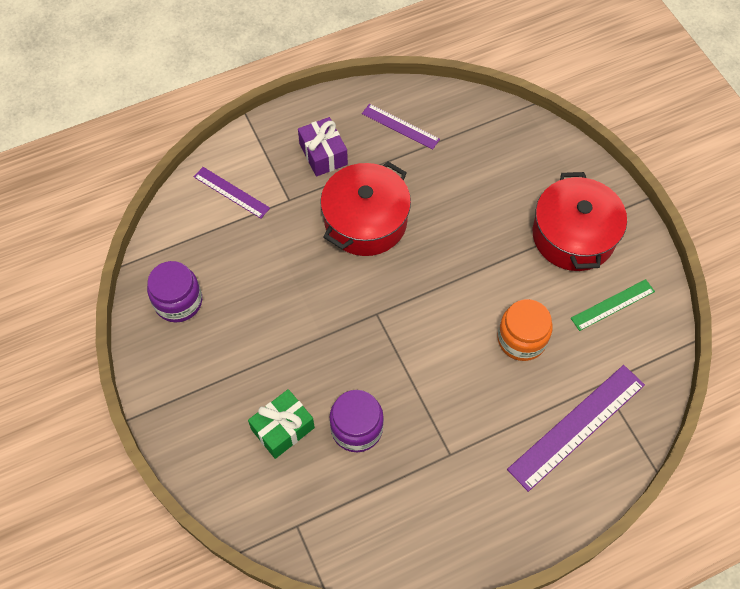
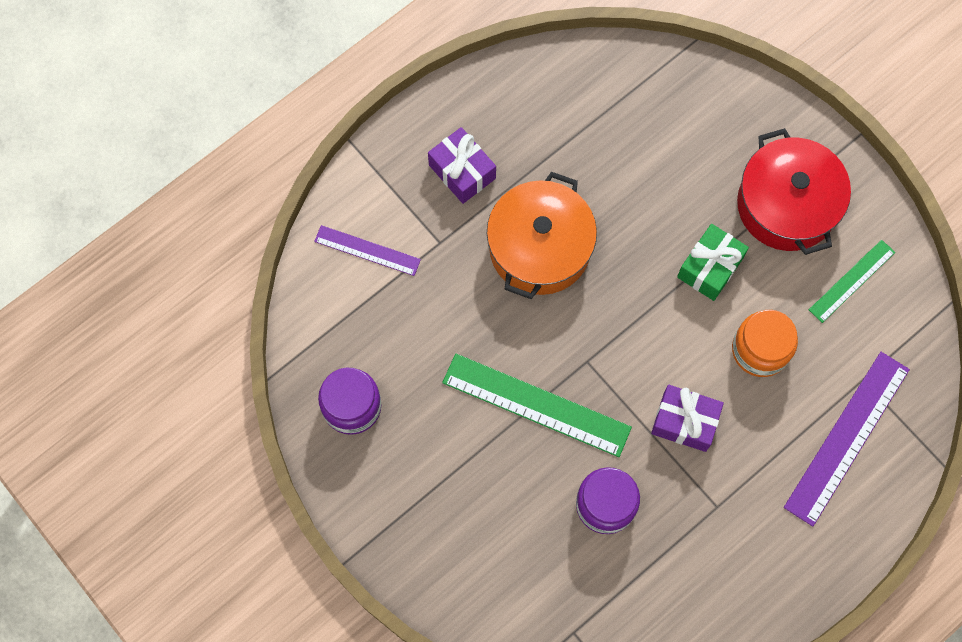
camera: 15 degrees left, 10 degrees up
(283, 429) = (523, 527): green gift -> green gift (710, 267)
(325, 336) = (536, 405): none -> green ruler
(365, 221) = (540, 248): red pot -> orange pot
(400, 126) = (544, 110): purple ruler -> none
(442, 379) = (684, 422): none -> purple gift

